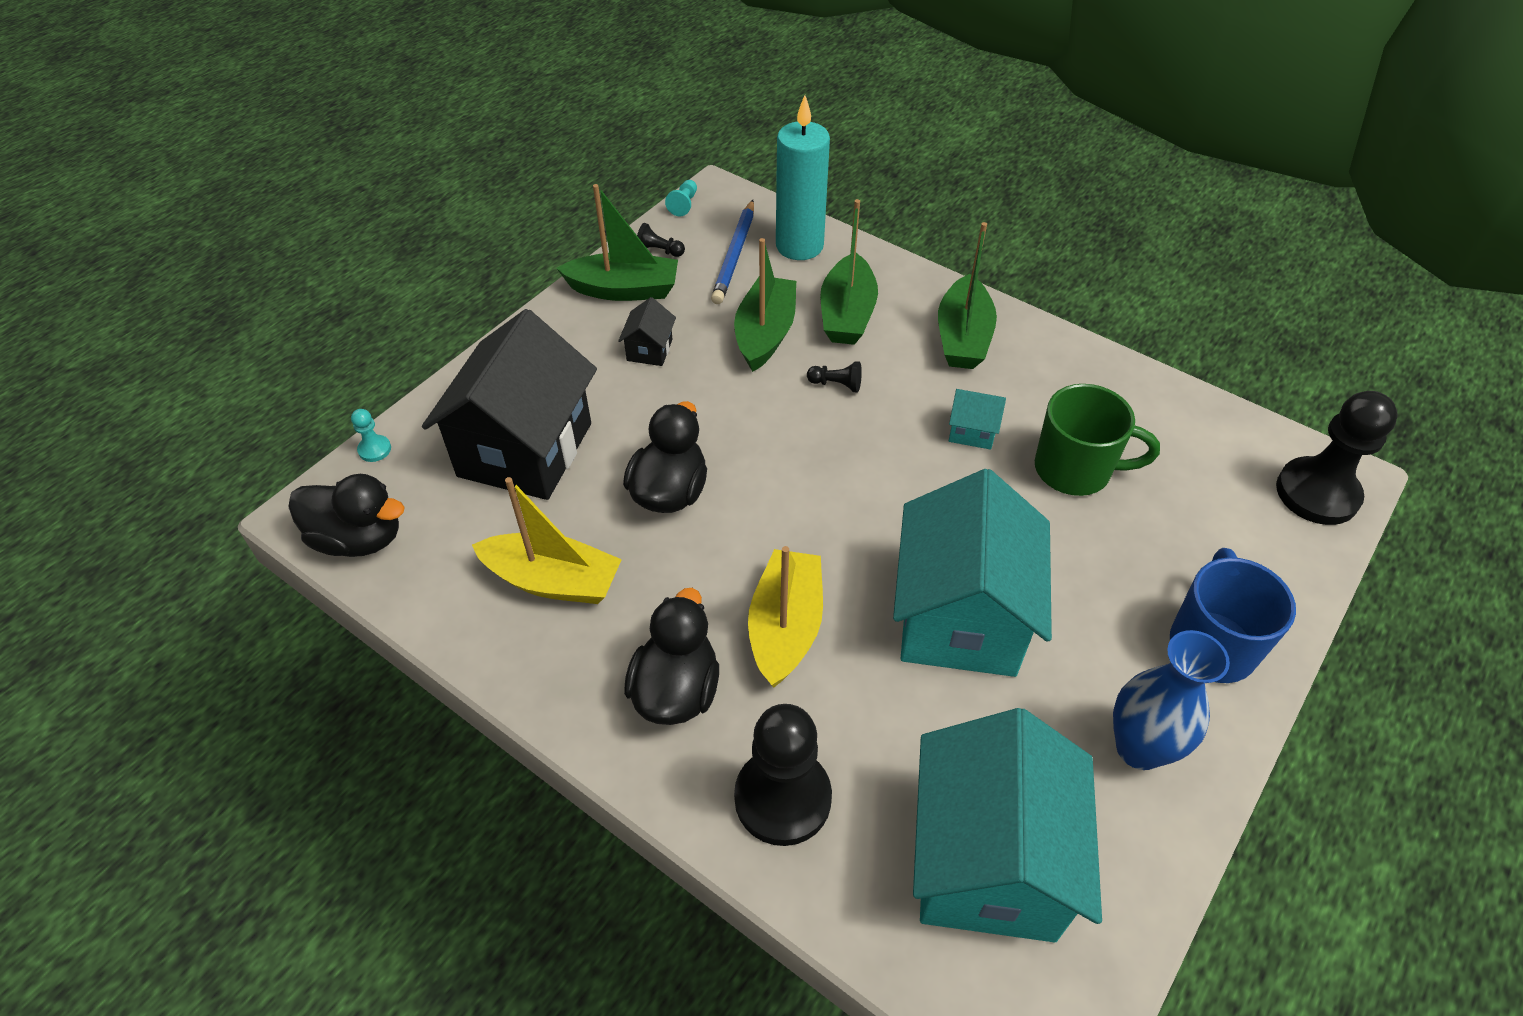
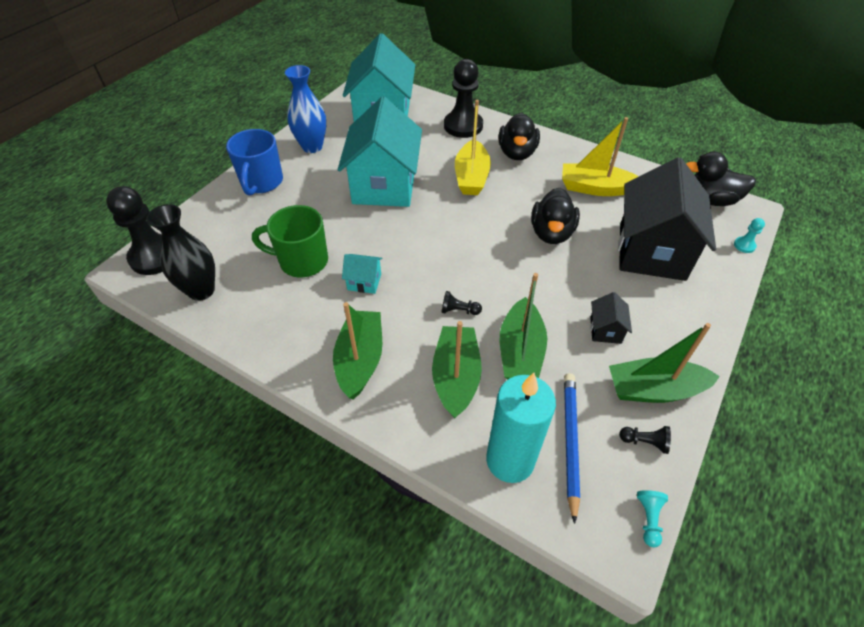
camera: 175 degrees right, 0 degrees up
(1210, 434) = (201, 290): none -> black vase

